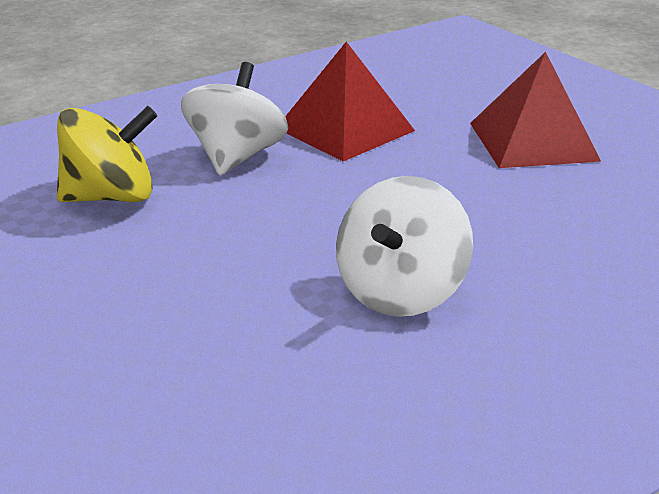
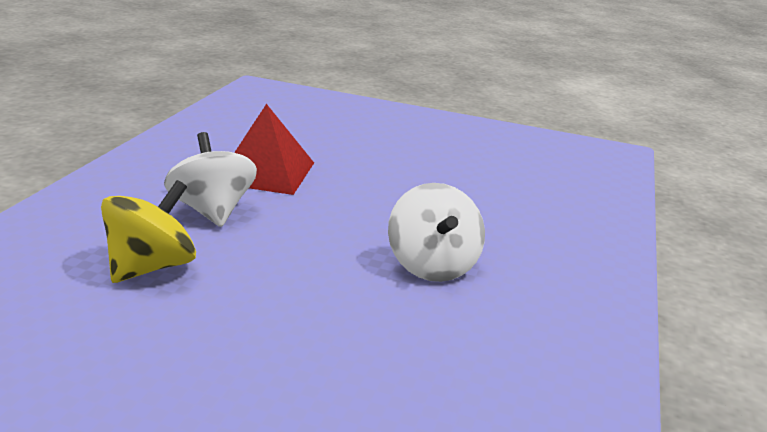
camera: 40 degrees left, 5 degrees down
(532, 141) = (393, 153): red pyramid -> none

